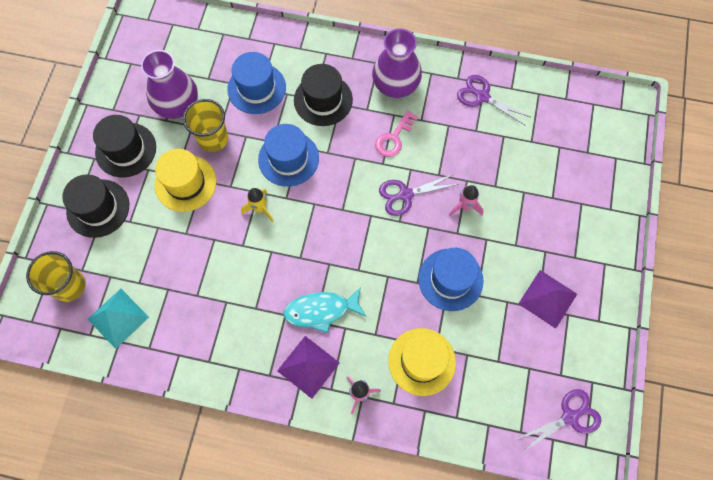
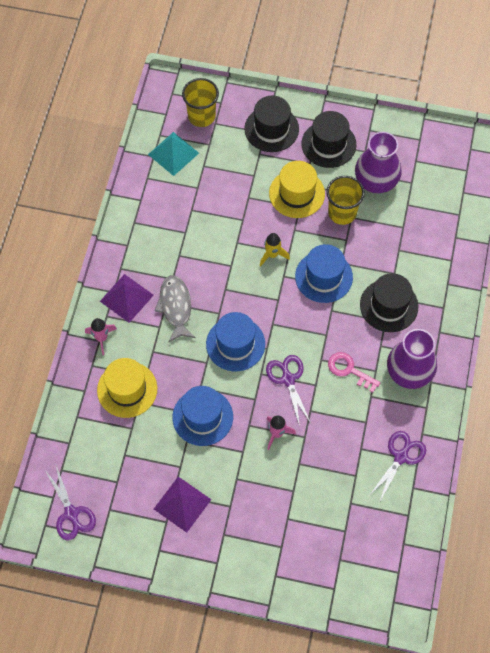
camera: 90 degrees right, 5 degrees down
(256, 88) = (398, 247): blue hat -> blue hat (235, 344)
(321, 310) = (175, 307): turquoise fish -> grey fish

